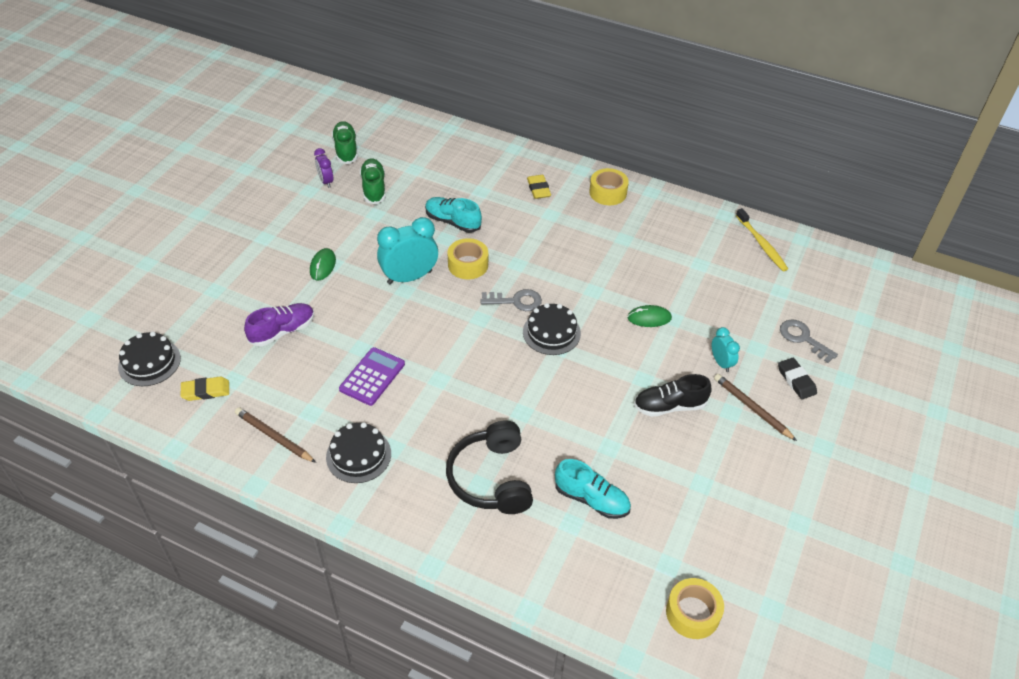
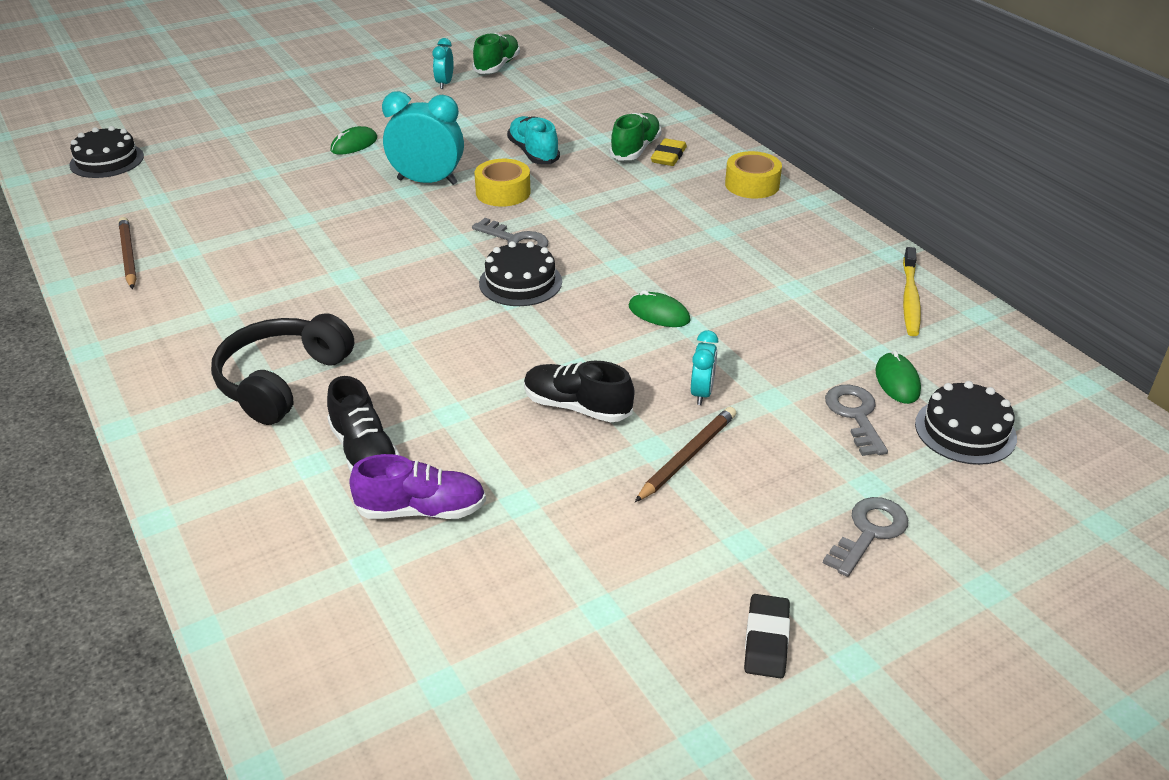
camera: 35 degrees right, 10 degrees down
(206, 391) = (121, 198): yellow eraser -> none
(282, 331) = (248, 180): purple shoe -> purple shoe (421, 510)
(326, 181) = (444, 84): purple clock -> turquoise clock
(358, 455) = (181, 303): black cake -> black cake (965, 431)
(372, 377) = (281, 246): purple calculator -> none
(374, 188) = (485, 102): green shoe -> green shoe (635, 149)
(591, 499) = (364, 452): turquoise shoe -> black shoe
(692, 613) = (334, 630): yellow tape -> none
(752, 408) = (687, 456): brown pencil -> brown pencil turned 45 degrees clockwise
(796, 380) = (789, 455): black eraser -> black eraser (766, 640)
(802, 305) = (897, 381): none -> green mouse
(868, 407) = (869, 532): none -> grey key

